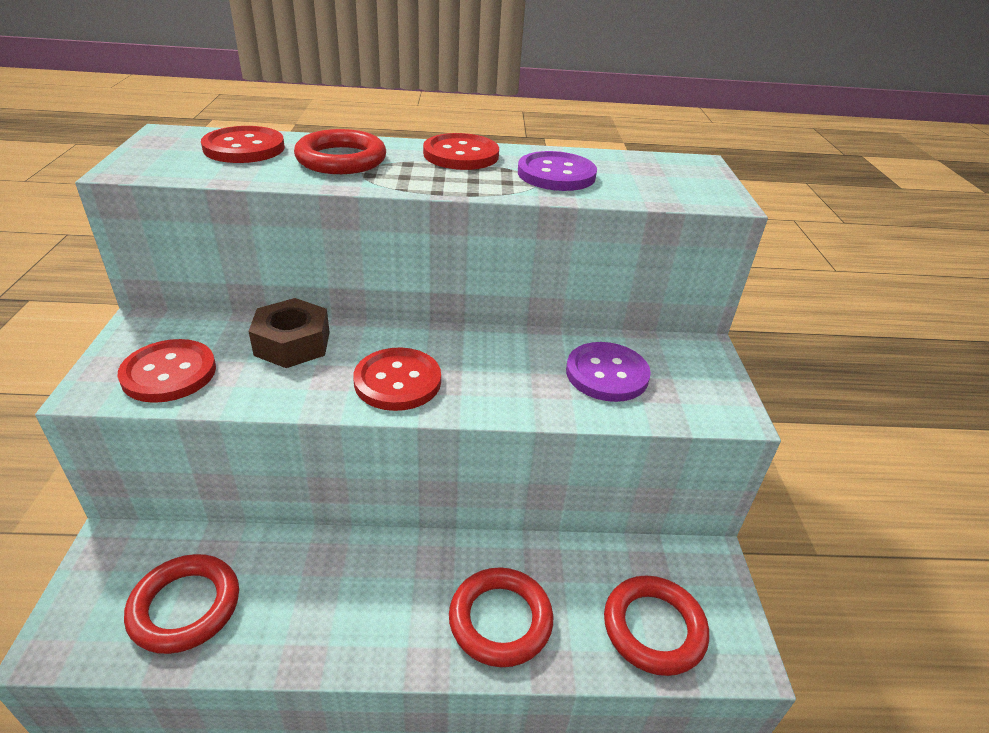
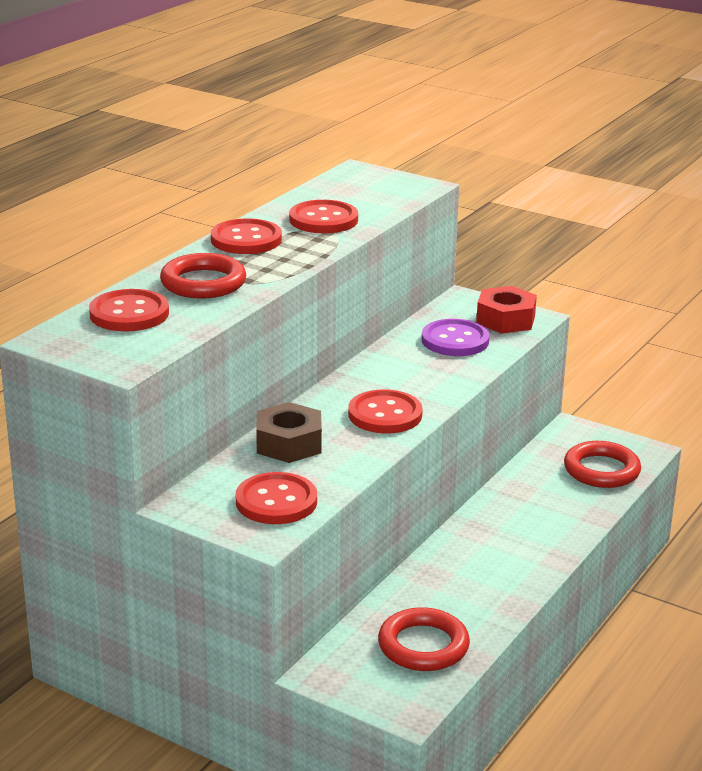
camera: 55 degrees left, 10 degrees down
(500, 620) = (548, 521): red ring -> none
(556, 174) = (323, 220): purple button -> red button
(698, 393) = (505, 320): none -> red nut

